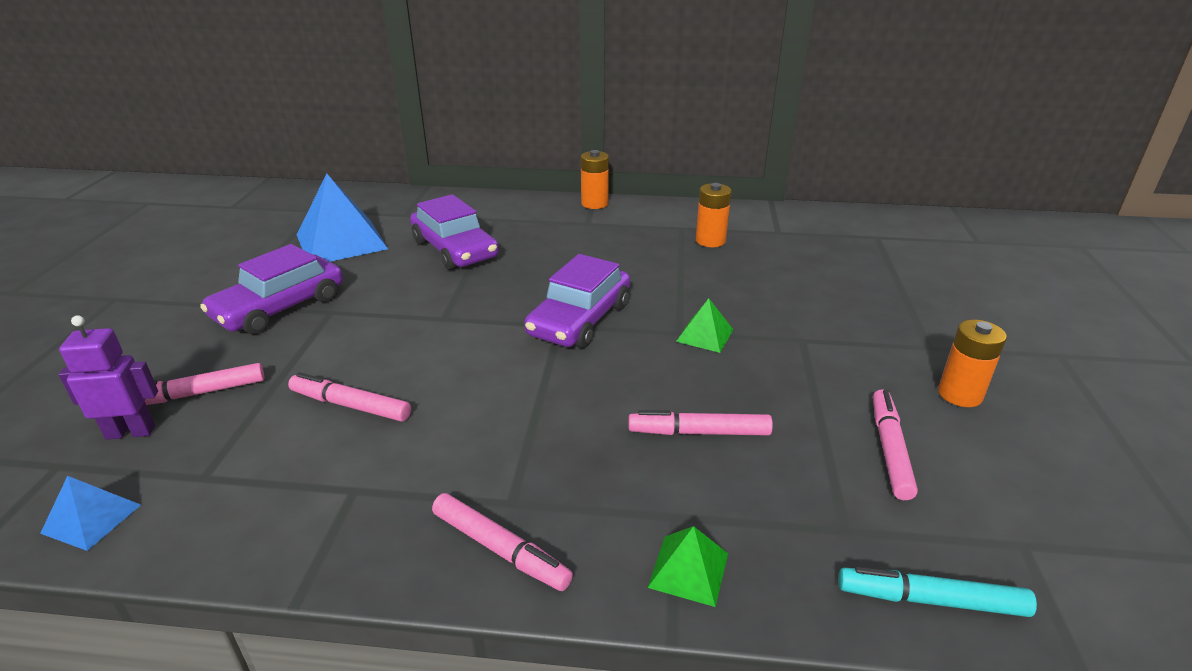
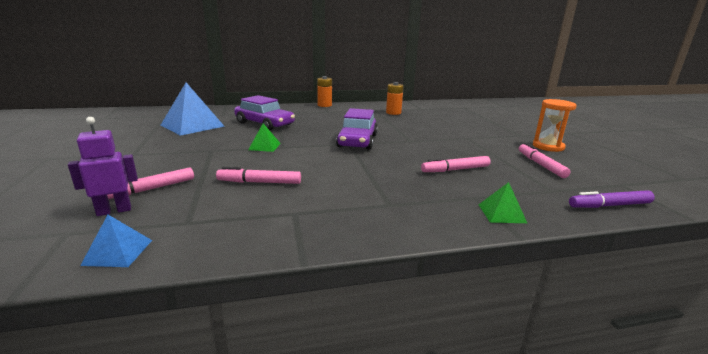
camera: 20 degrees left, 10 degrees down
(280, 307) = (176, 151): purple car -> none
(500, 549) = (402, 221): pink marker -> none
(704, 335) = (423, 140): green pyramid -> green pyramid (264, 146)
(931, 600) = (609, 205): turquoise marker -> purple marker
(960, 394) = (548, 146): orange battery -> orange hourglass

